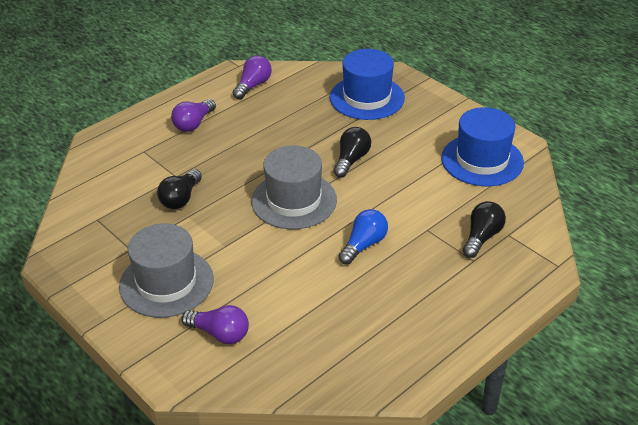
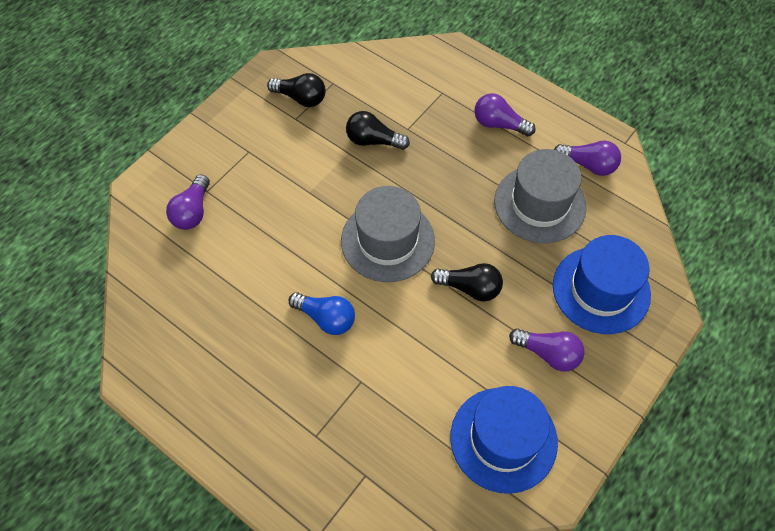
camera: 80 degrees right, 20 degrees up
(166, 282) = (254, 156): grey hat -> grey hat (540, 204)
(415, 129) = (548, 353): none -> purple light bulb
(481, 237) = (355, 444): black light bulb -> black light bulb (301, 98)

